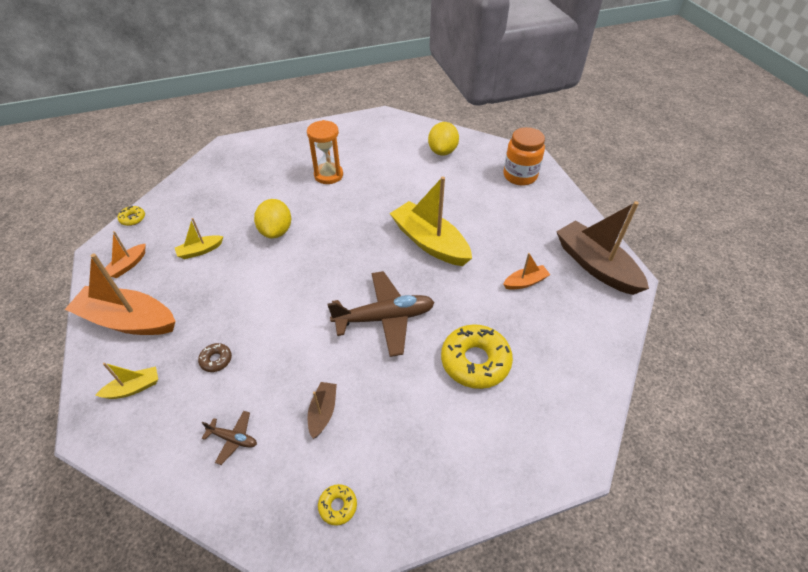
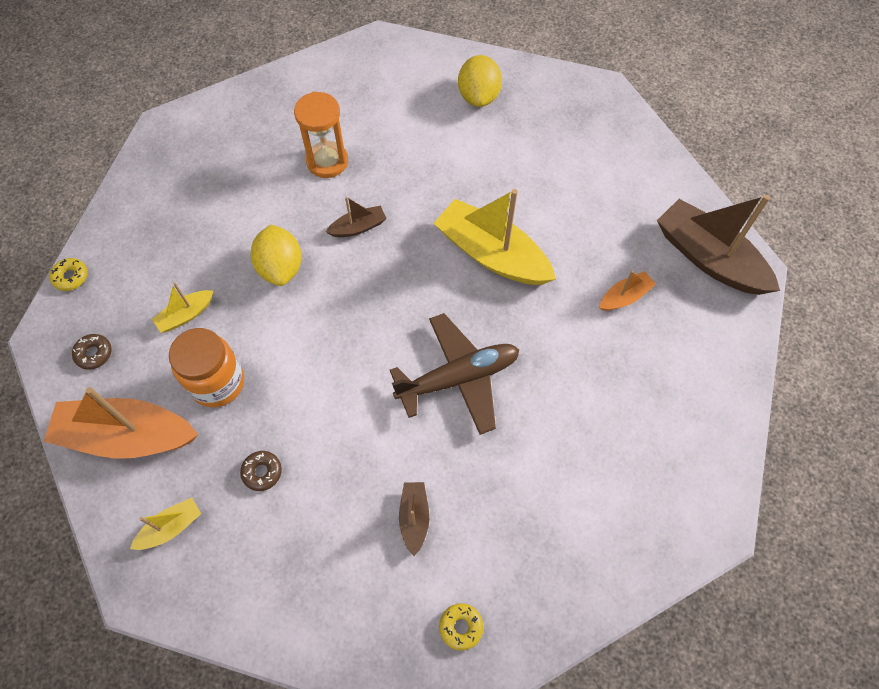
camera: 10 degrees left, 15 degrees up
(128, 265) = (94, 354): orange boat -> brown donut
(233, 439) = (317, 570): brown plane -> none
(338, 214) = (358, 227): none -> brown boat
(475, 361) = (581, 420): yellow donut -> none
(520, 176) = (592, 125): orange jar -> orange jar (217, 382)

